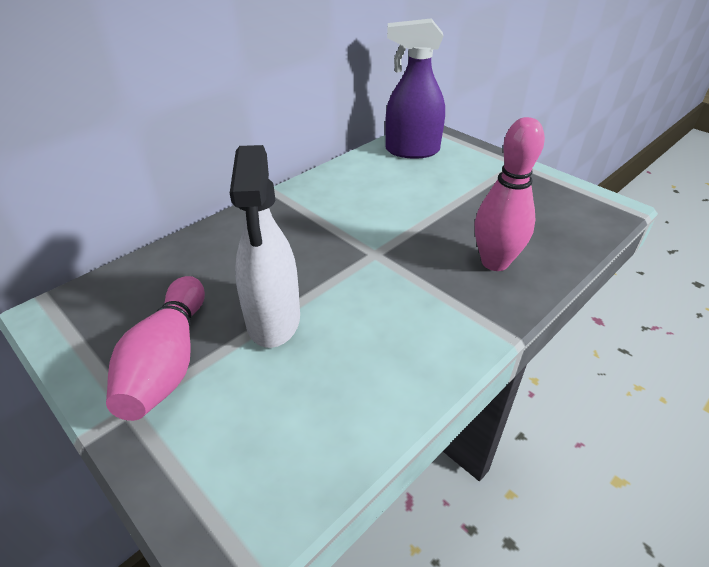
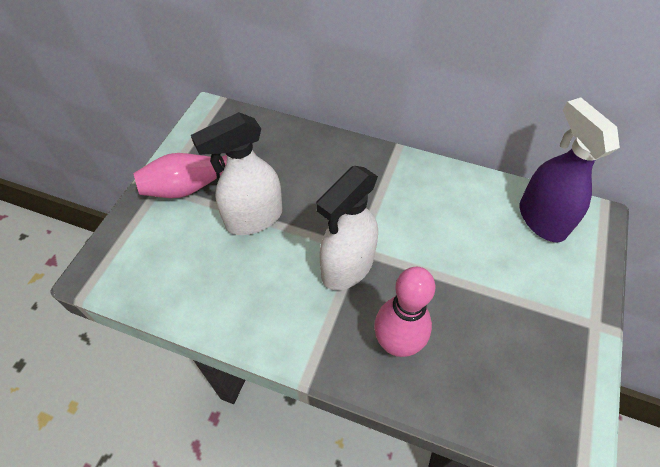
camera: 65 degrees right, 15 degrees up
(392, 267) = (347, 267): none -> white spray bottle

